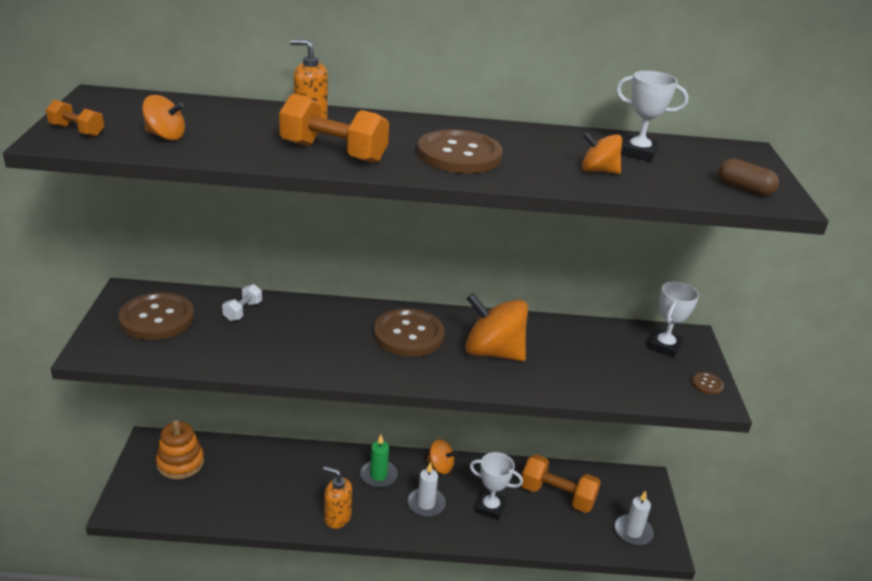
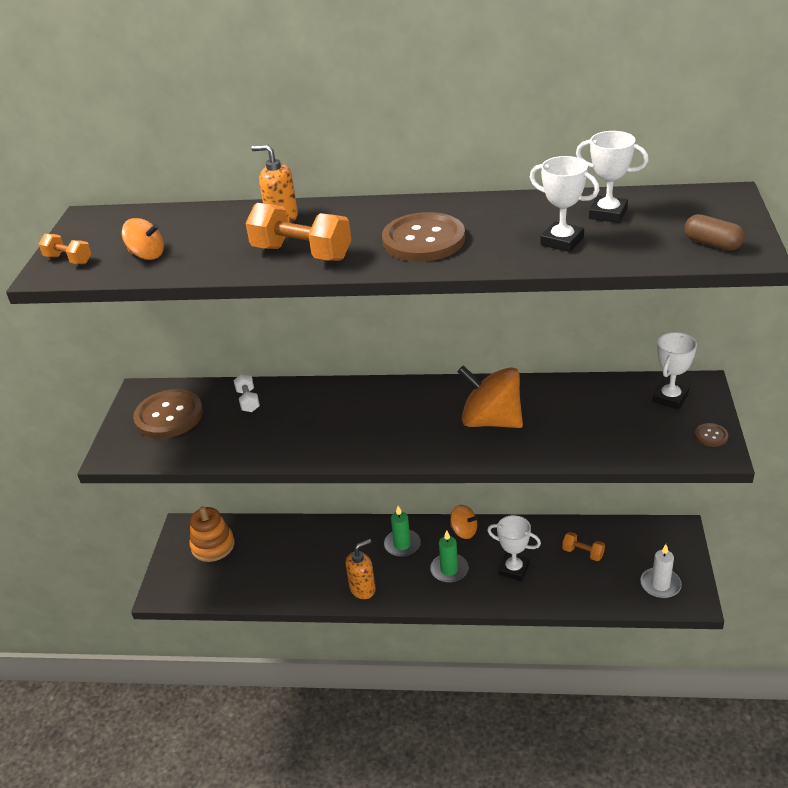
camera: 10 degrees right, 5 degrees up
(243, 311) = (248, 401): white dumbbell -> white dumbbell turned 45 degrees counterclockwise
(337, 517) = (363, 589): orange soap dispenser -> orange soap dispenser turned 120 degrees clockwise
(408, 335) = (407, 410): brown button -> none
(426, 504) = (449, 570): white candle -> green candle
(557, 496) = (583, 553): orange dumbbell -> orange dumbbell, size x0.53
(598, 171) = (562, 241): orange spinning top -> white trophy

